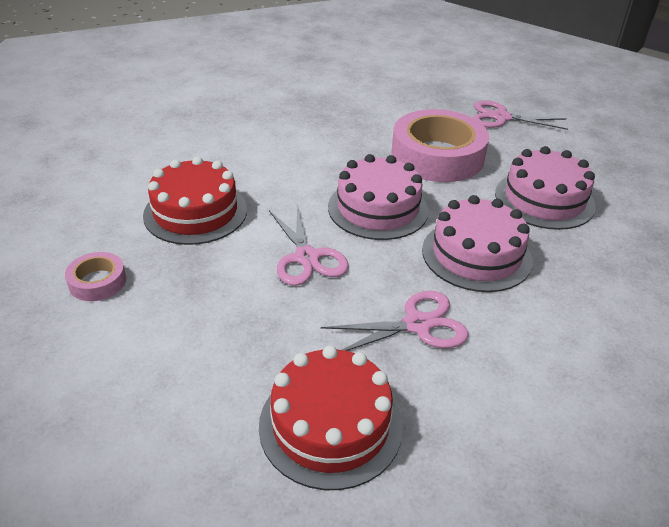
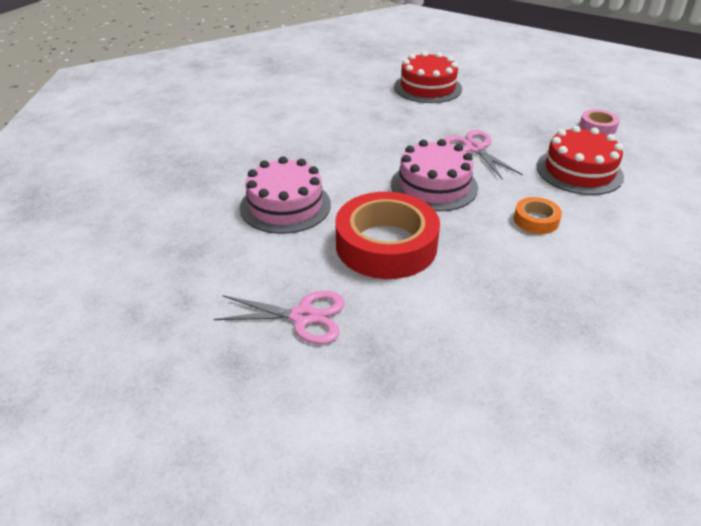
camera: 175 degrees right, 0 degrees up
(287, 165) = (536, 220): none -> orange tape
(417, 325) = (391, 121): pink scissors -> none
(437, 156) = (386, 245): pink tape -> red tape
(476, 255) = (352, 159): pink cake -> none

